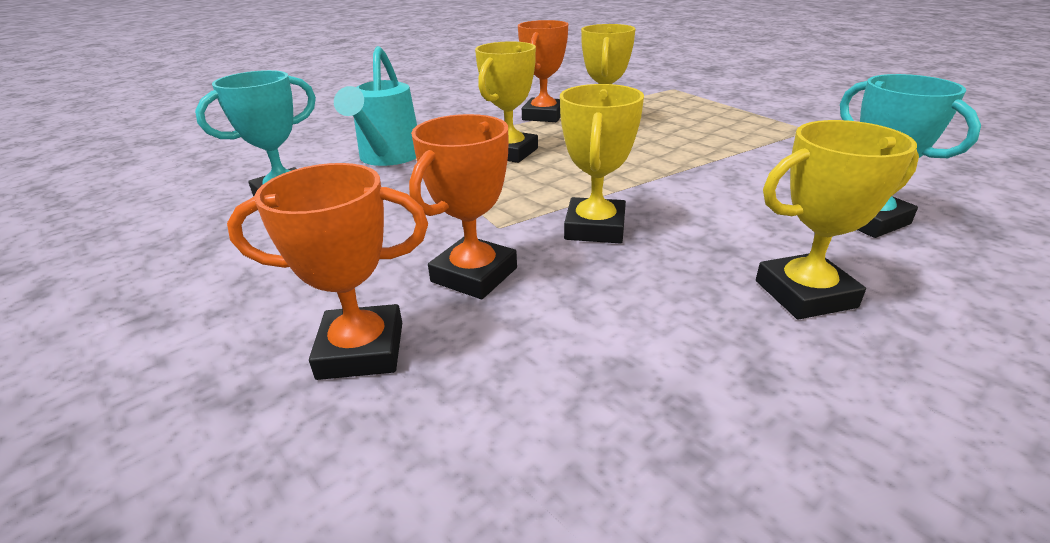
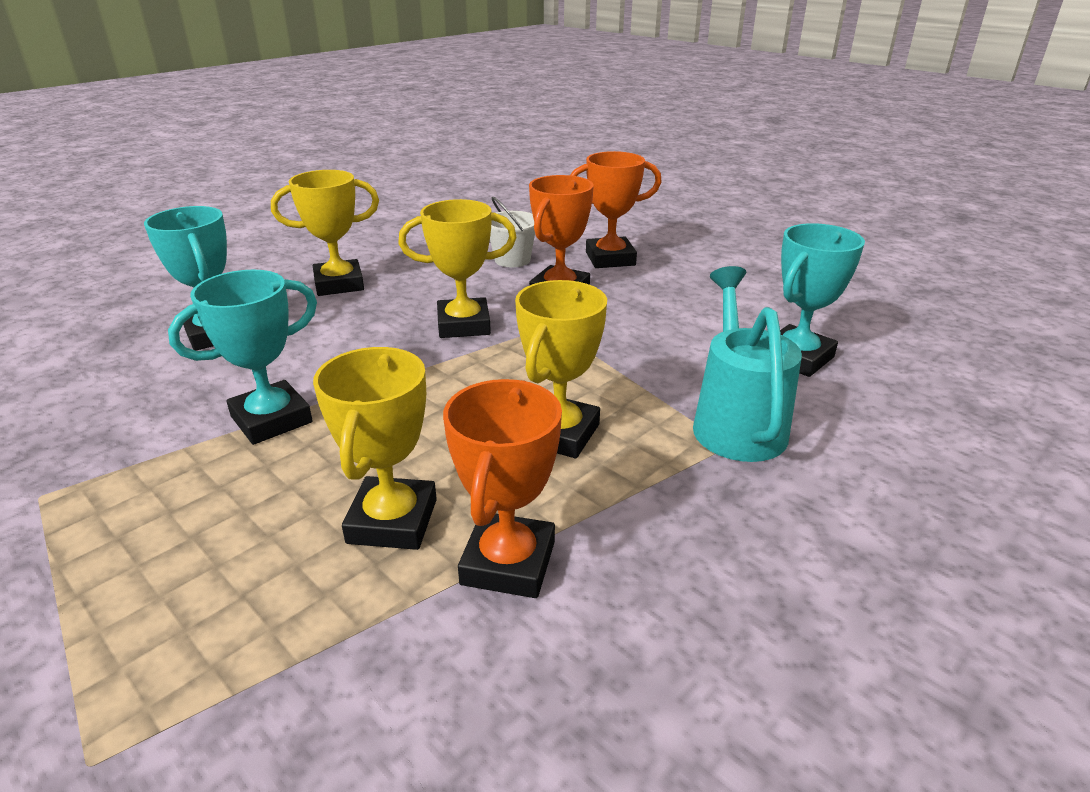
camera: 175 degrees right, 0 degrees up
(539, 351) = (512, 260): none -> white bucket
(595, 228) = (463, 325): yellow trophy -> yellow trophy turned 75 degrees clockwise
(715, 158) = (271, 419): none -> turquoise trophy

